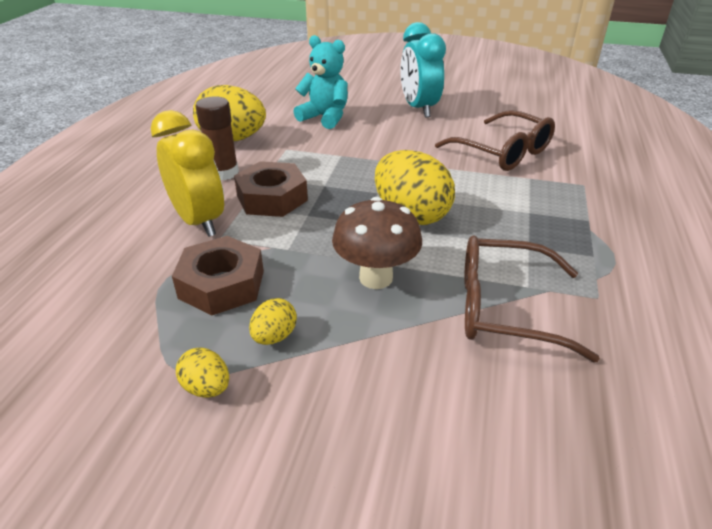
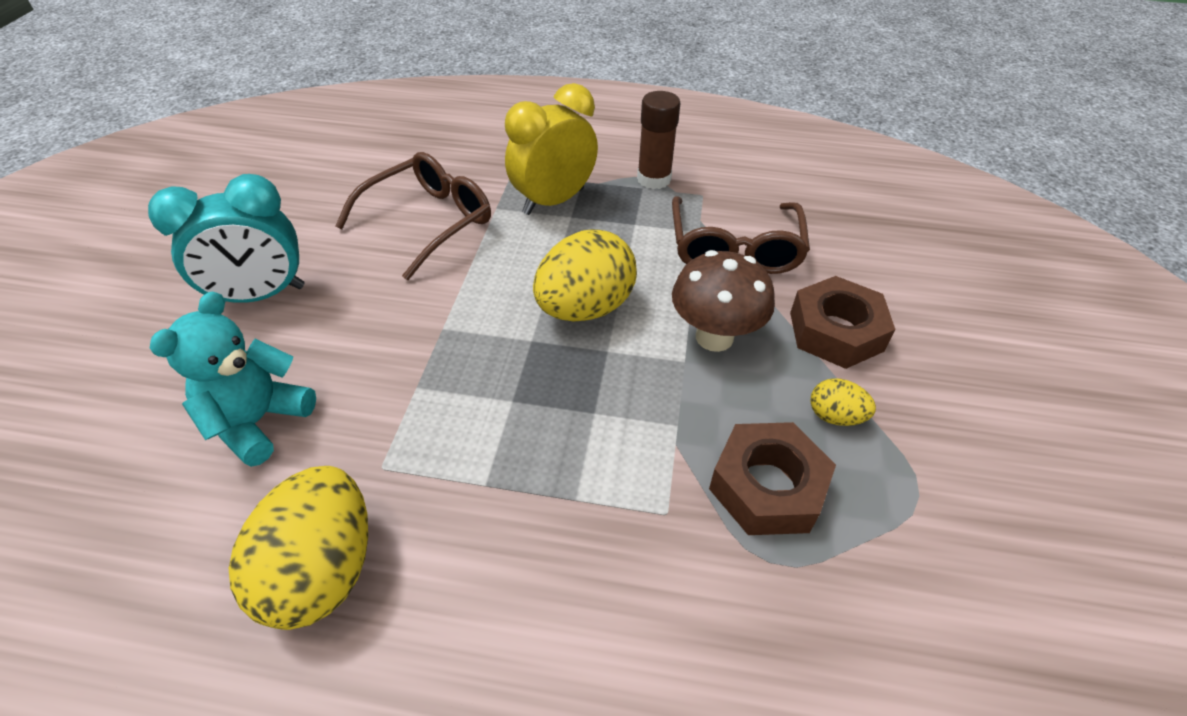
camera: 95 degrees left, 10 degrees up
(199, 221) = (627, 555): yellow clock -> yellow clock (553, 201)
(207, 388) = (927, 463): yellow egg -> none
(223, 173) = (465, 555): brown glue stick -> brown glue stick (654, 179)
(272, 198) = (550, 463): brown nut -> brown nut (835, 331)

